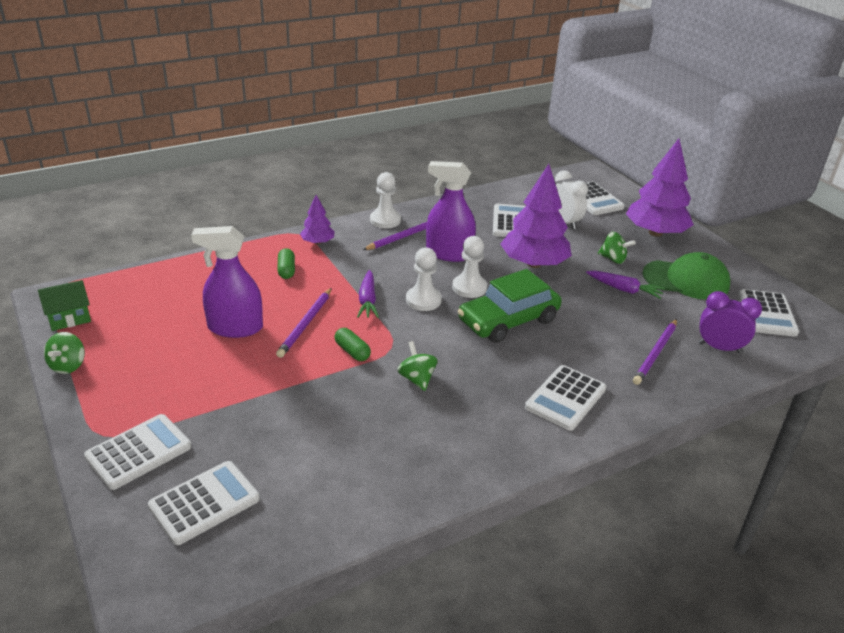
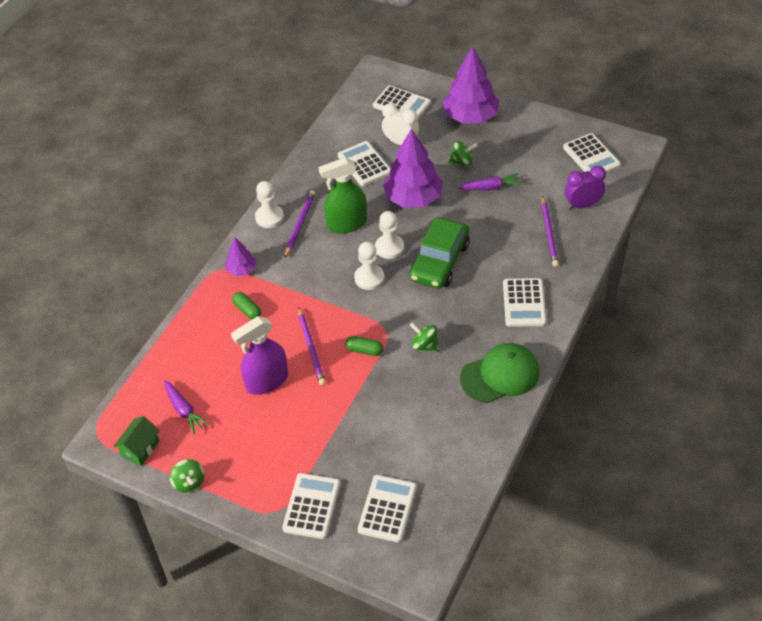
camera: 30 degrees left, 15 degrees up
(367, 300) = (332, 302): purple carrot -> purple carrot (184, 410)
(448, 254) = (347, 224): purple spray bottle -> green spray bottle
(686, 280) = (523, 154): green cap -> green cap (500, 375)

